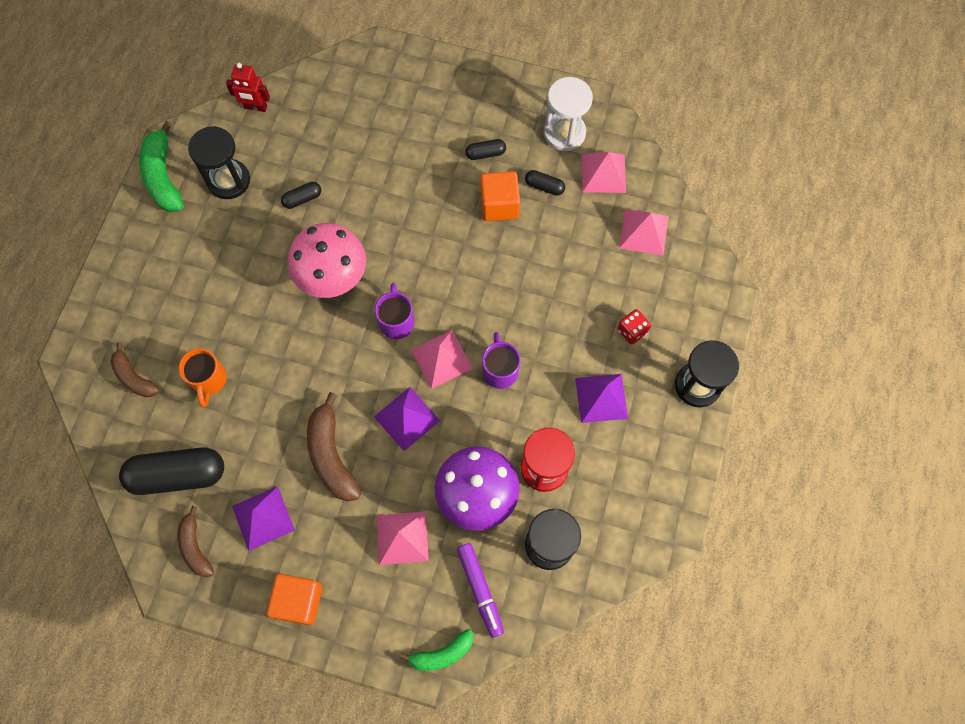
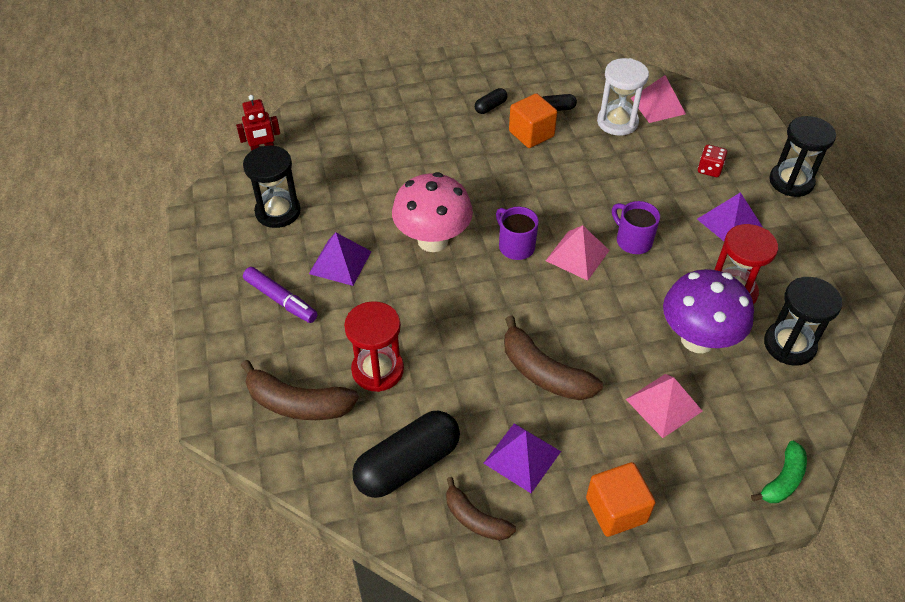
camera: 30 degrees left, 20 degrees down
(134, 377) = (297, 403): brown banana -> brown banana, size x1.58
(163, 176) = (210, 234): green banana -> none
(209, 380) = (377, 370): orange mug -> red hourglass
(302, 199) = (358, 197): black capsule -> none
(406, 418) = (586, 312): purple pyramid -> purple pyramid (340, 262)
(480, 590) = (767, 410): purple marker -> purple marker (281, 300)
(564, 133) = (541, 71): white hourglass -> white hourglass (617, 122)
(603, 173) = (593, 83): pink pyramid -> none

